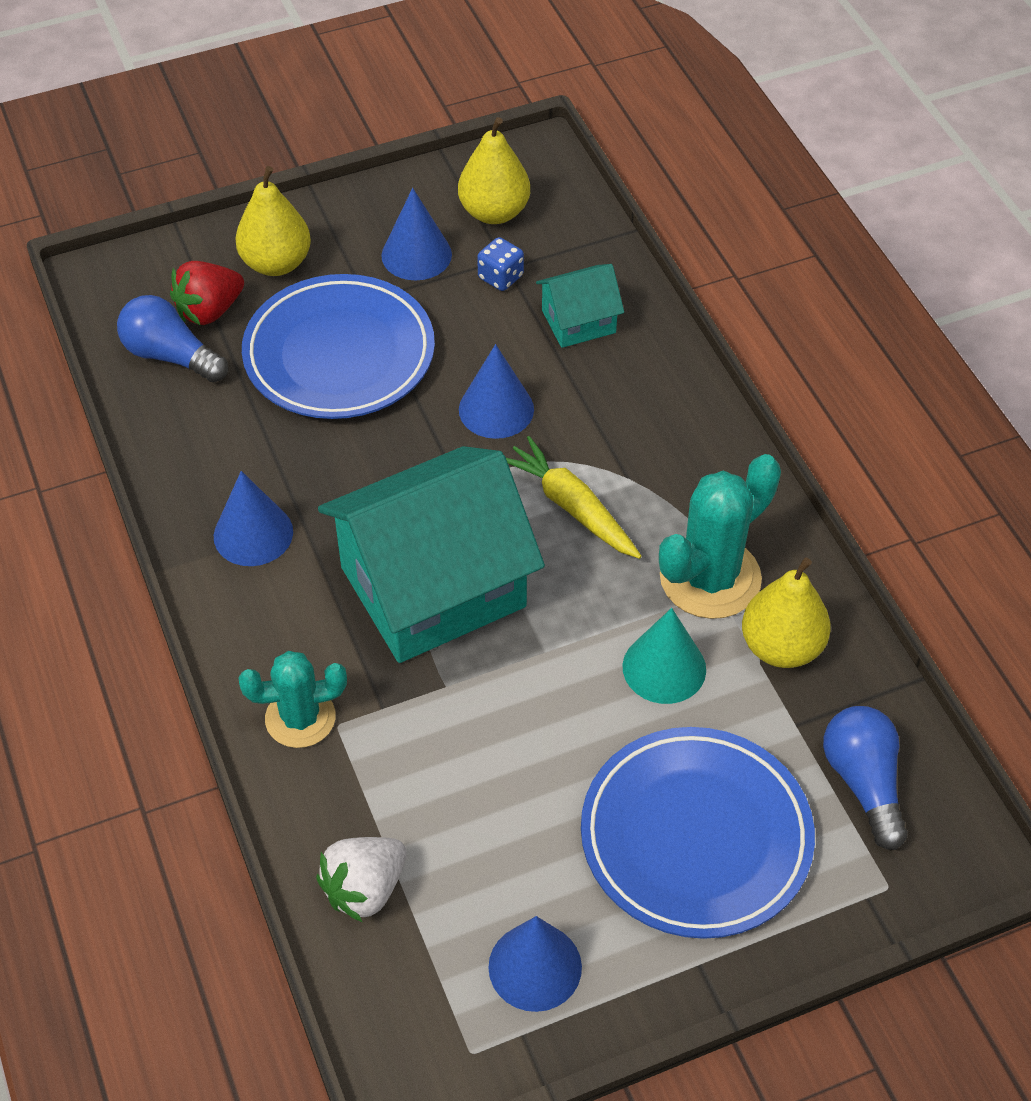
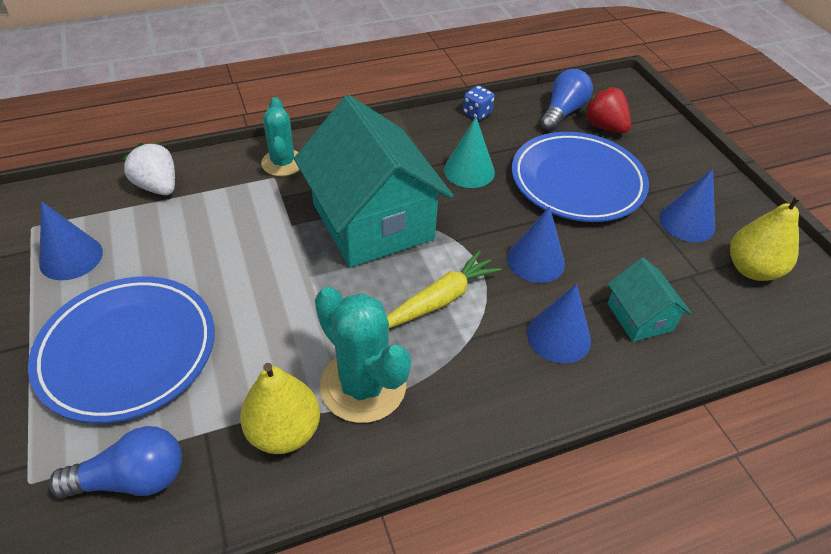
camera: 90 degrees right, 5 degrees down
(253, 534) = (422, 145): blue cone -> blue cone (558, 336)
(276, 263) = (656, 154): yellow pear -> none
(500, 277) = (677, 270): blue dice -> blue dice (477, 113)
(664, 668) = (280, 345): turquoise cone -> turquoise cone (469, 171)

